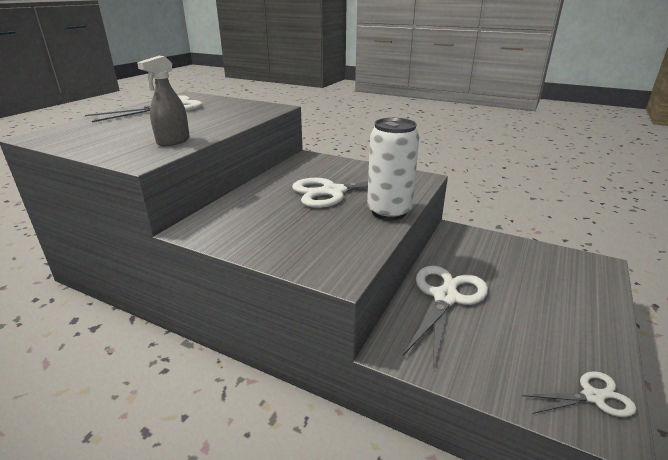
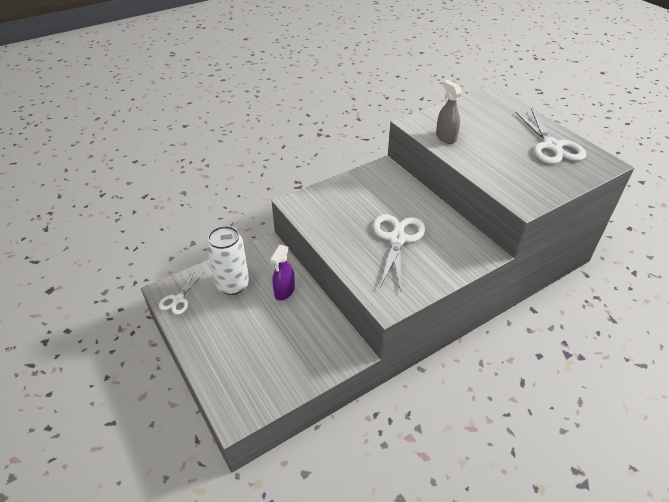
camera: 120 degrees right, 15 degrees up
(389, 211) = (345, 253): white can -> white can (233, 284)
(445, 298) = (284, 291): white scissors -> purple spray bottle

